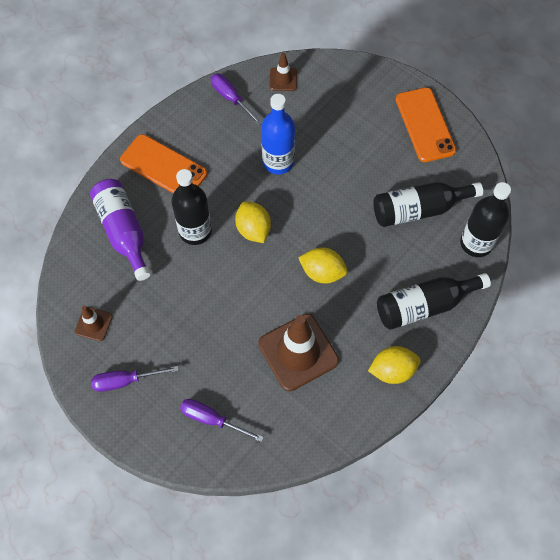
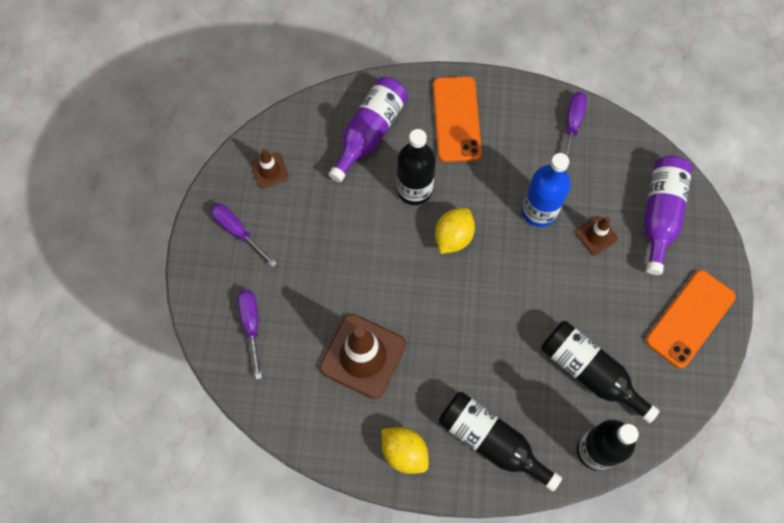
camera: 55 degrees right, 5 degrees up
(283, 79) = (631, 155): brown traffic cone -> brown traffic cone (596, 236)
(322, 272) = (456, 325): yellow lemon -> none
(339, 92) = (660, 215): none -> purple bottle

